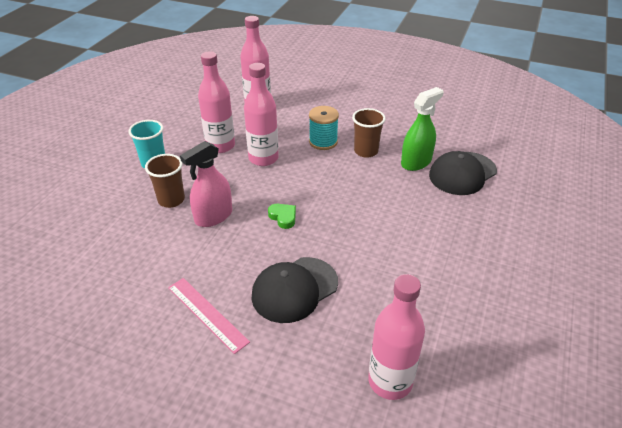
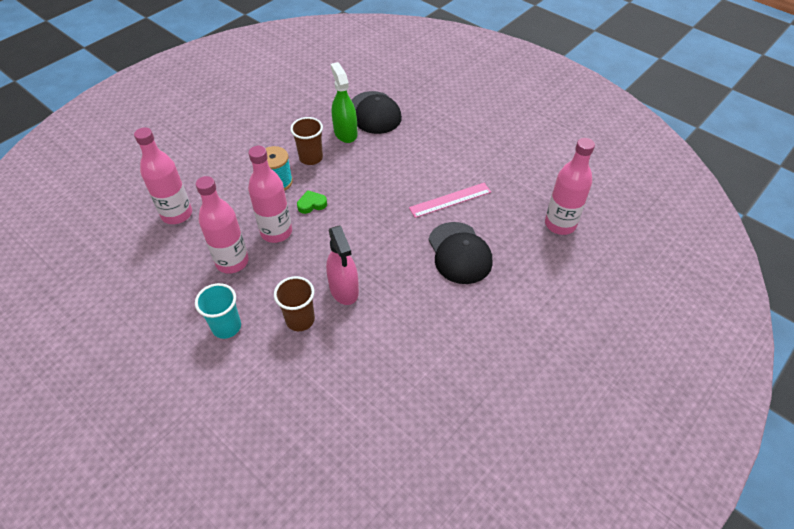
camera: 70 degrees left, 10 degrees up
(207, 314) = (464, 316): pink ruler -> pink ruler (450, 200)
(283, 217) = (371, 238): green heart -> green heart (311, 204)

